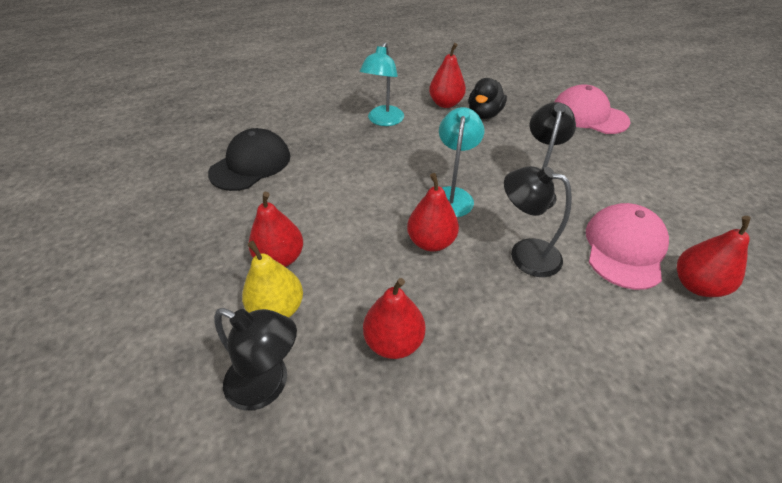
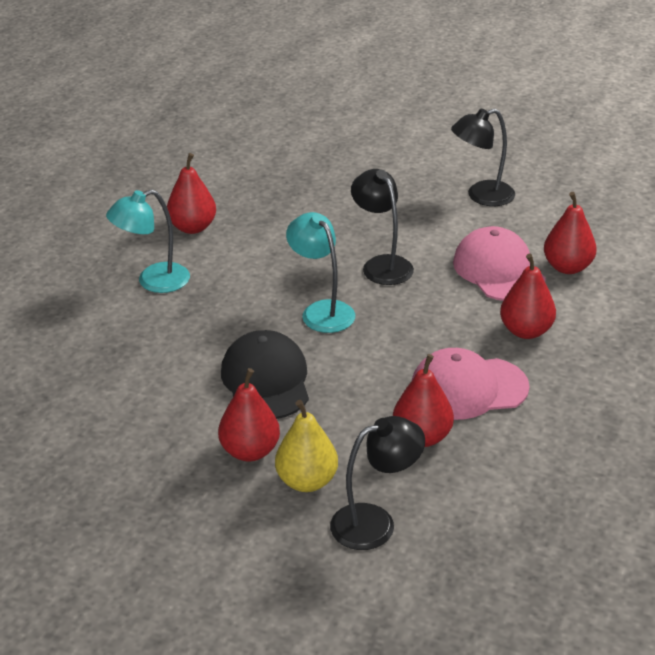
camera: 45 degrees left, 10 degrees down
(251, 164) = (80, 404): black cap -> black cap (266, 380)
(383, 121) = (153, 281): turquoise lamp -> turquoise lamp turned 90 degrees clockwise
(431, 242) = (355, 357): red pear -> red pear (526, 331)
(484, 114) = (247, 218): black duck -> none
(524, 254) = (436, 319): black lamp -> black lamp (481, 196)
(589, 115) = (346, 166): pink cap -> pink cap (468, 388)

